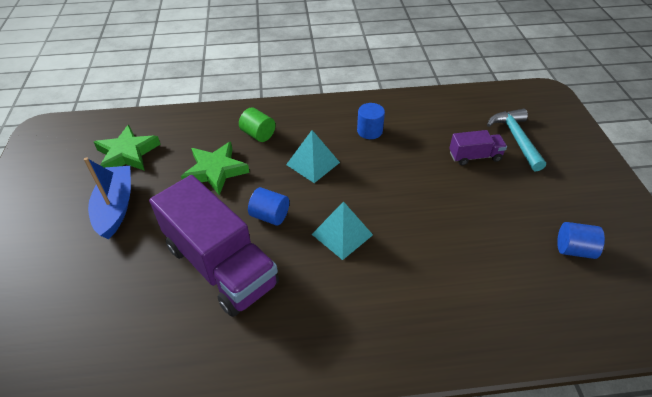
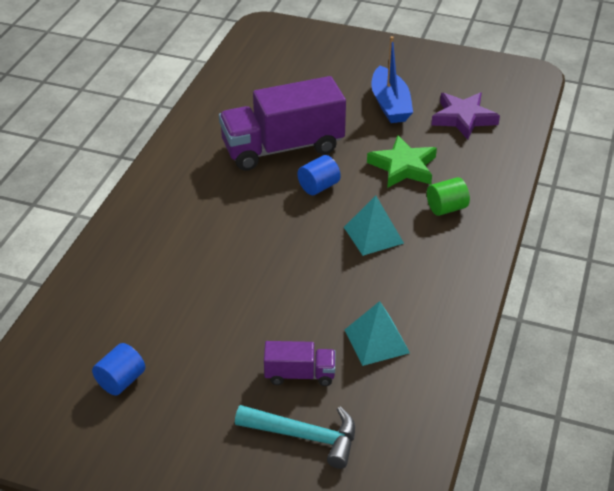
camera: 115 degrees right, 5 degrees down
(115, 207) = (390, 104): blue boat -> blue boat turned 60 degrees clockwise
(127, 154) = (463, 118): green star -> purple star
(342, 234) = (264, 224): turquoise pyramid -> turquoise pyramid (377, 341)
(369, 131) = (402, 299): blue cylinder -> none
(475, 156) = (299, 374): purple truck -> purple truck turned 105 degrees counterclockwise

